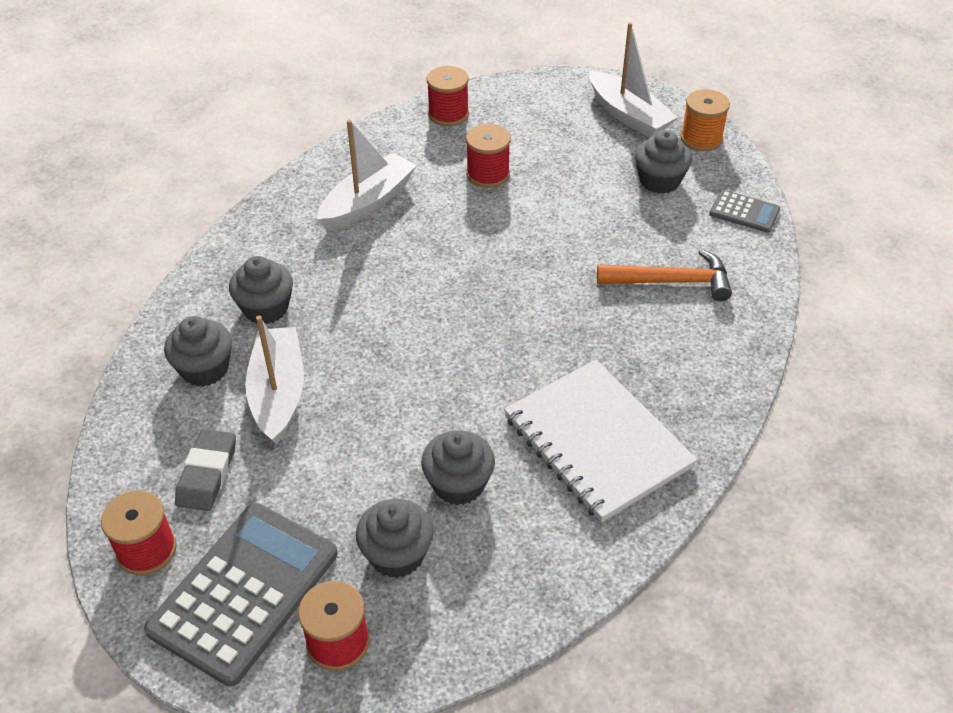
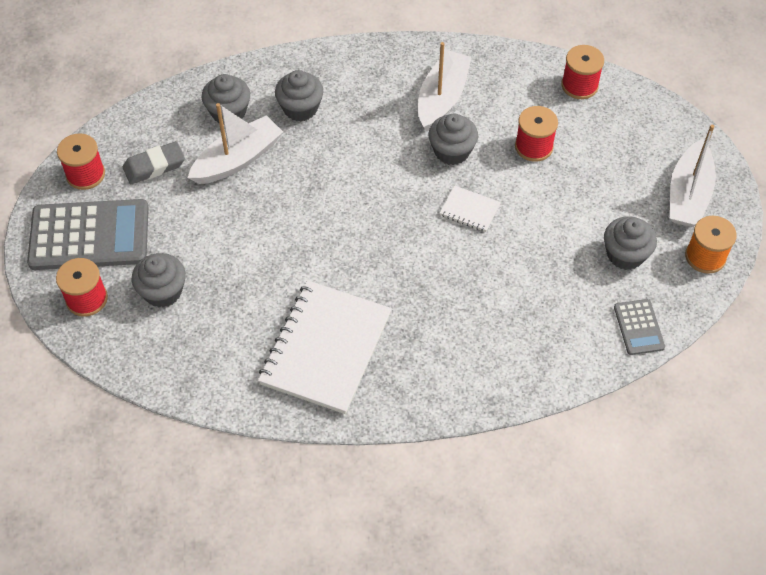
camera: 55 degrees right, 10 degrees up
(368, 202) = (442, 98): white boat -> white boat turned 75 degrees counterclockwise
(458, 484) = (236, 292): grey cupcake -> grey cupcake (452, 151)
(520, 250) = (469, 210): none -> white notebook
(671, 281) = (516, 316): orange hammer -> none

